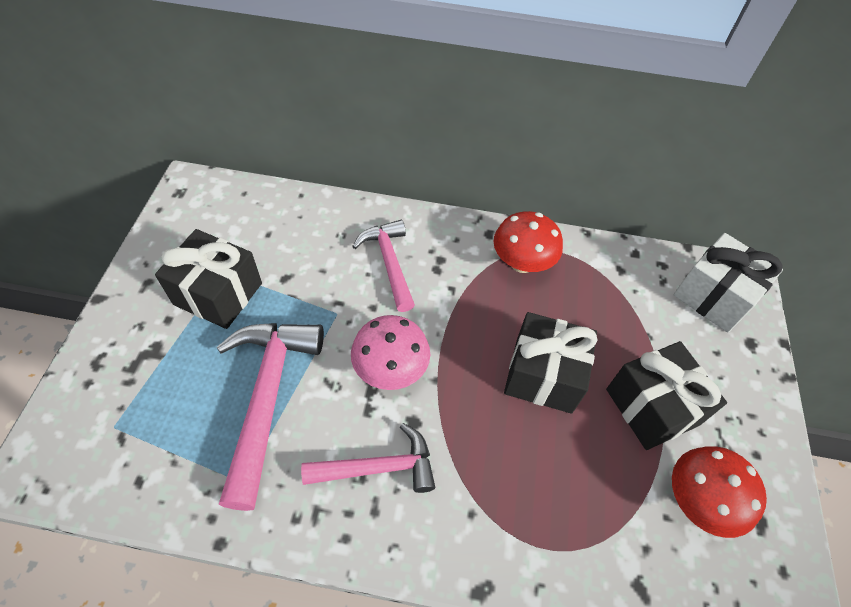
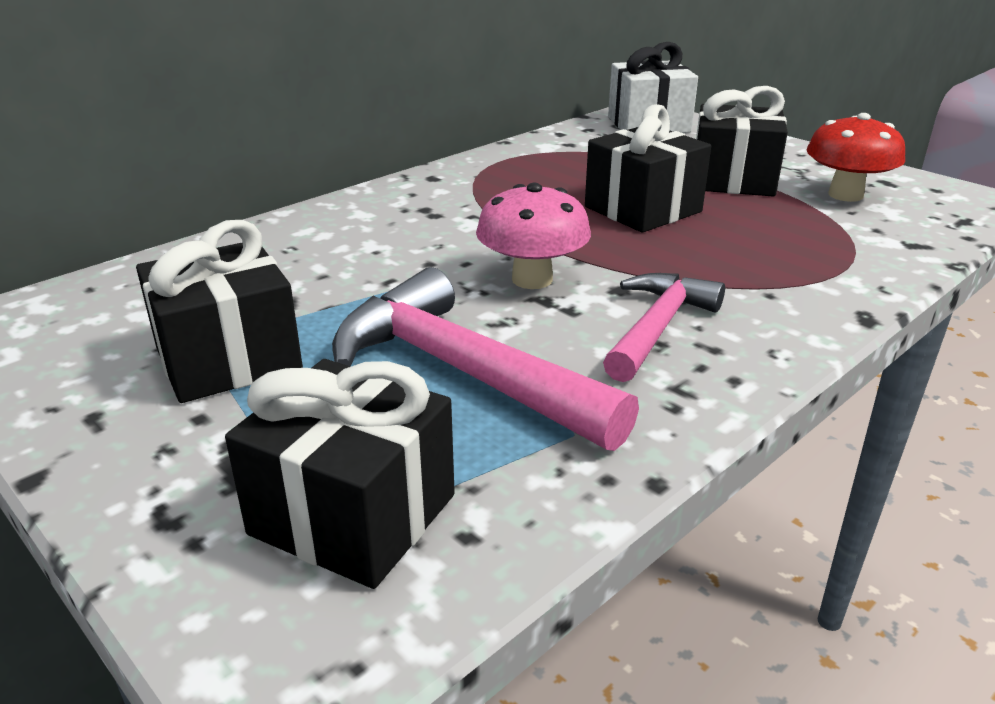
camera: 50 degrees left, 25 degrees down
(130, 427) = (353, 515): none -> black gift
(389, 262) = (381, 234): pink hammer -> none
(522, 263) = (495, 176): red mushroom -> none

